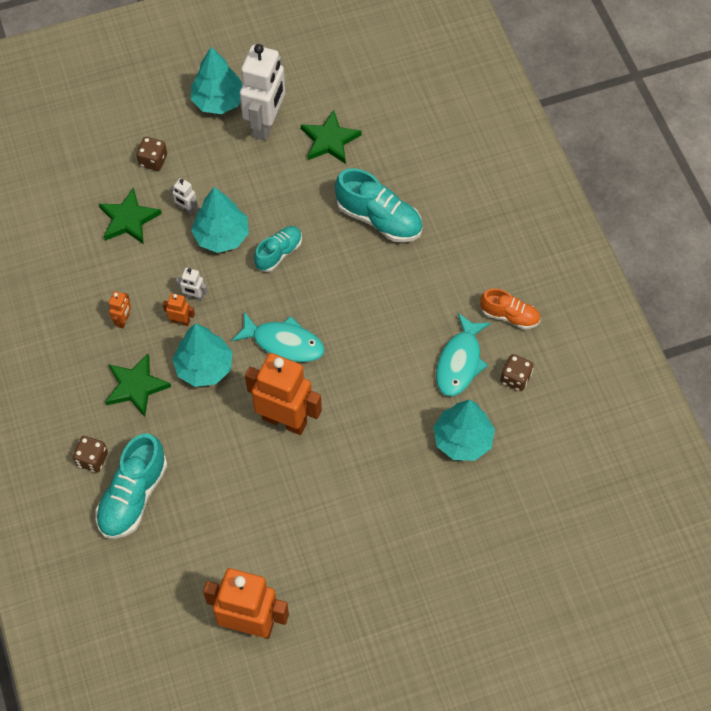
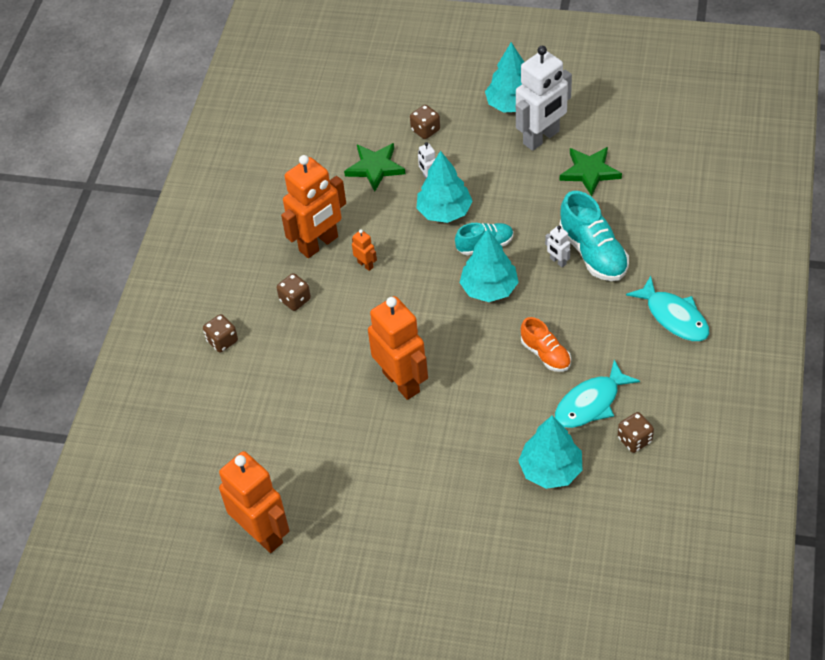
camera: 35 degrees right, 10 degrees down
(123, 320) = (319, 244): orange robot -> orange robot, size x2.39
(133, 496) = (235, 385): turquoise shoe -> none
(136, 386) = (295, 300): green star -> brown dice
(194, 296) = (389, 250): white robot -> white robot (558, 261)
(204, 367) = (361, 309): turquoise tree -> turquoise tree (489, 289)
(284, 343) = (442, 319): turquoise fish -> turquoise fish (674, 317)
(509, 316) = (663, 384): orange shoe -> orange shoe (545, 354)

